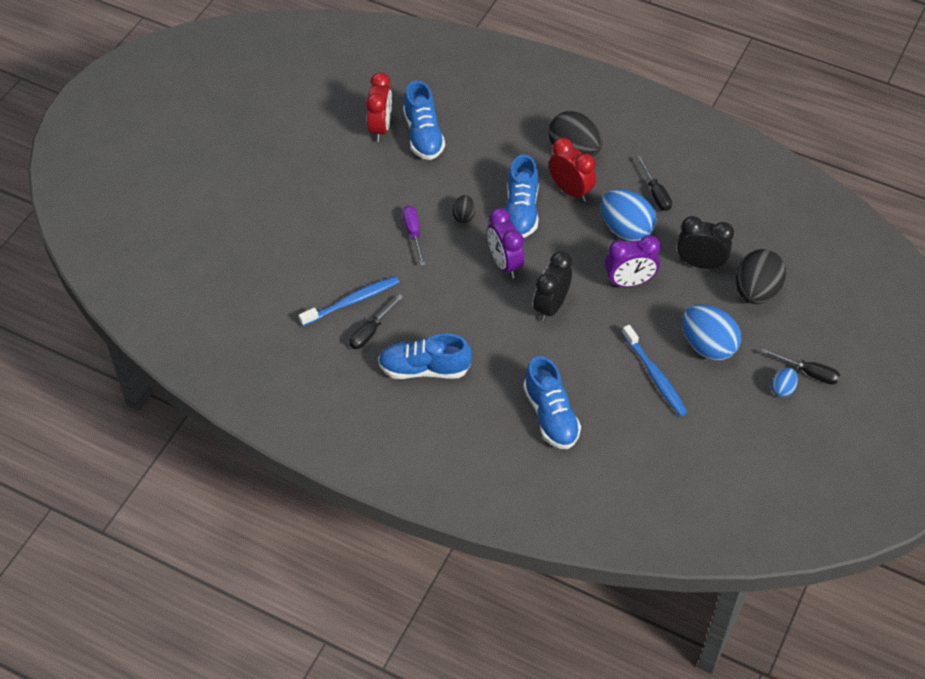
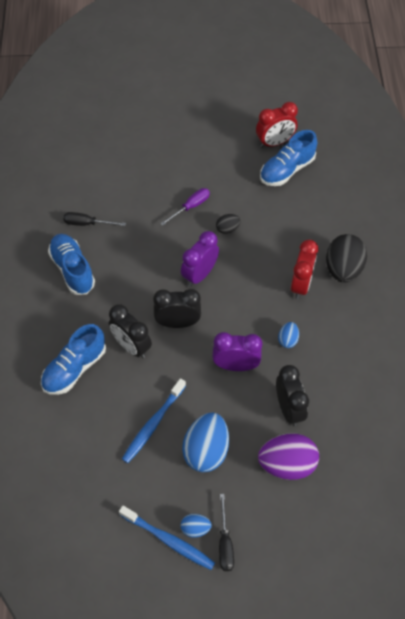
camera: 60 degrees right, 5 degrees up
(352, 301) = (107, 201): blue toothbrush -> blue toothbrush (168, 540)
(521, 211) = (257, 262): blue shoe -> none
(554, 356) = (131, 346): none -> black clock
(626, 229) = (287, 340): blue egg -> blue egg, size x0.49
(629, 282) = (235, 365): purple clock -> purple clock turned 135 degrees clockwise
(655, 193) = (340, 344): black screwdriver -> none
(756, 291) = (287, 464): black egg -> purple egg

